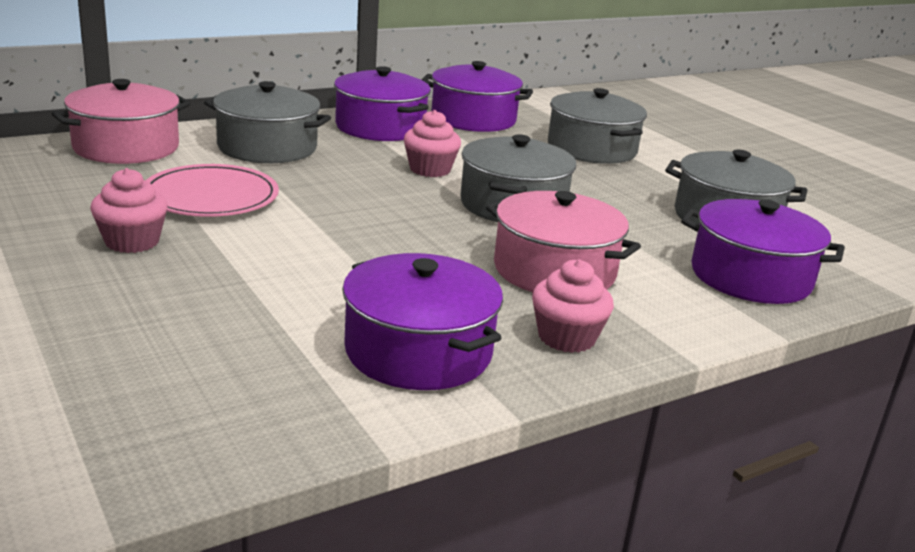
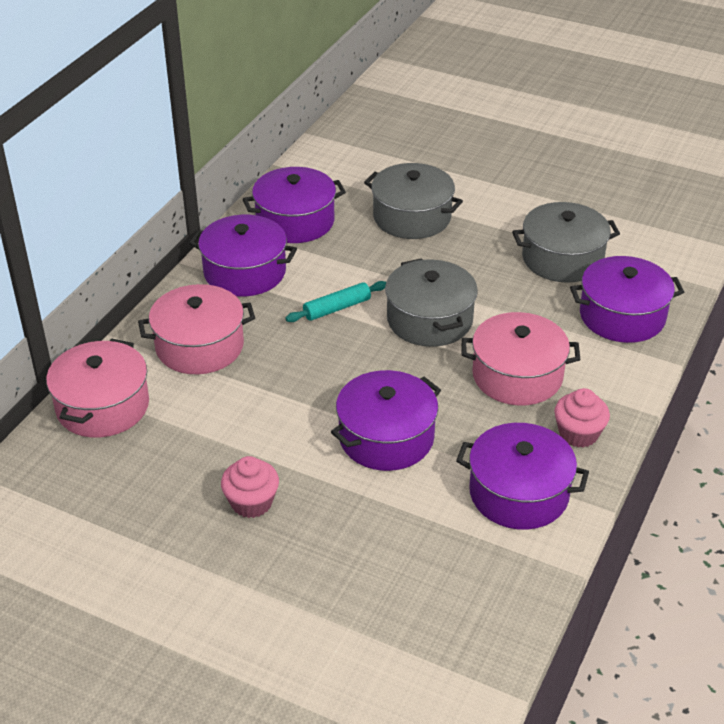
camera: 30 degrees left, 15 degrees up
(211, 197) = (237, 427): pink plate -> none
(267, 147) = (199, 346): grey pot -> pink pot
(338, 255) = (386, 437): none -> purple pot
(430, 169) = (337, 308): pink cupcake -> turquoise rolling pin

